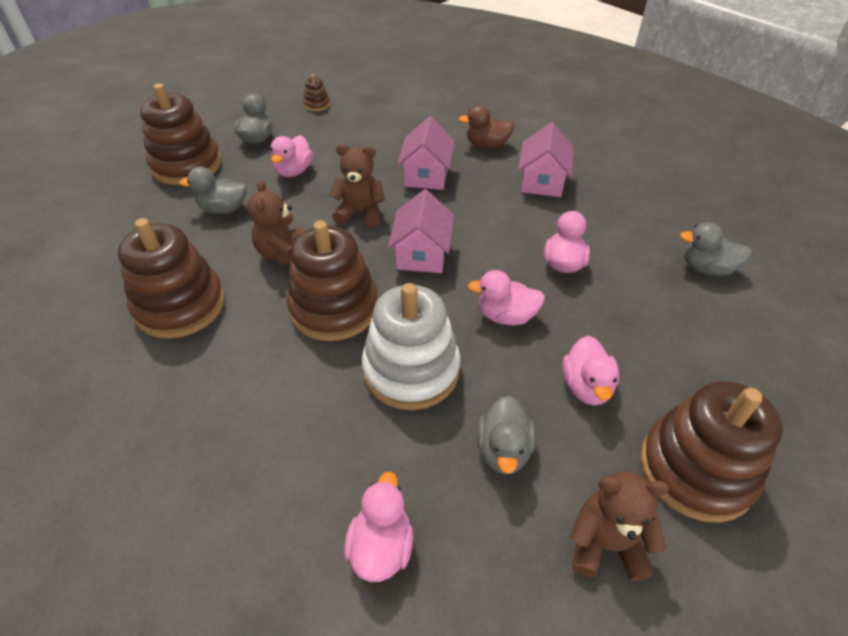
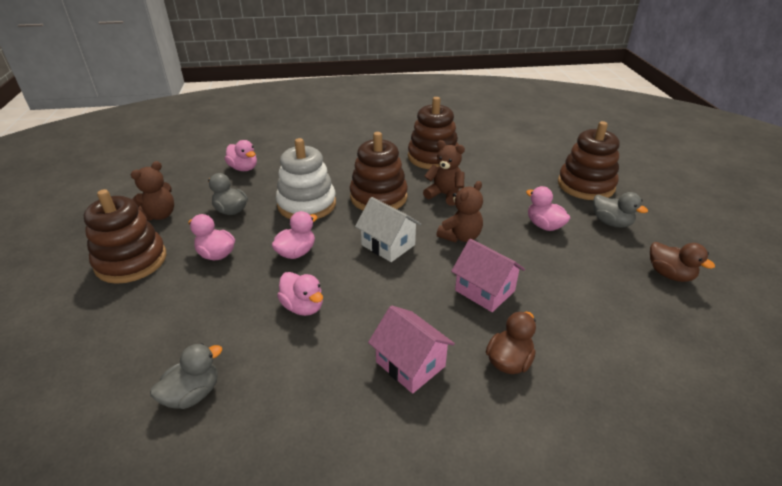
camera: 125 degrees right, 10 degrees down
(223, 209) = (515, 187): grey duck -> none
(317, 105) = (669, 274): brown stacking toy -> brown duck
(422, 254) = (388, 245): pink house -> white house

